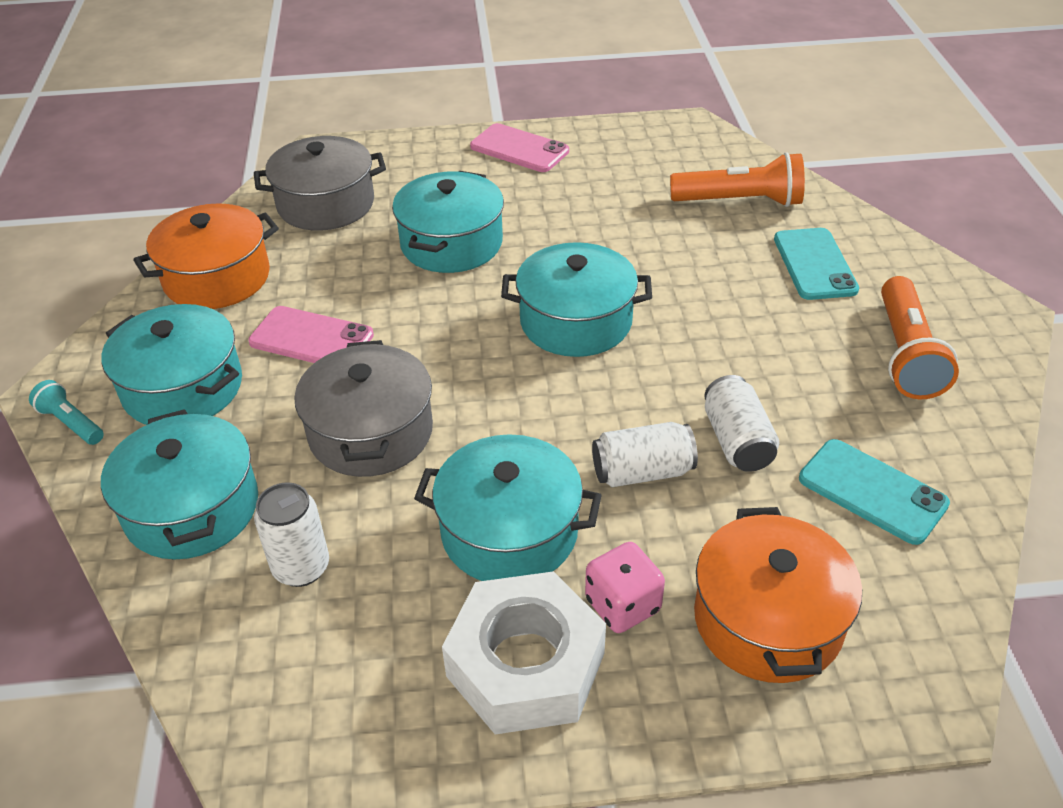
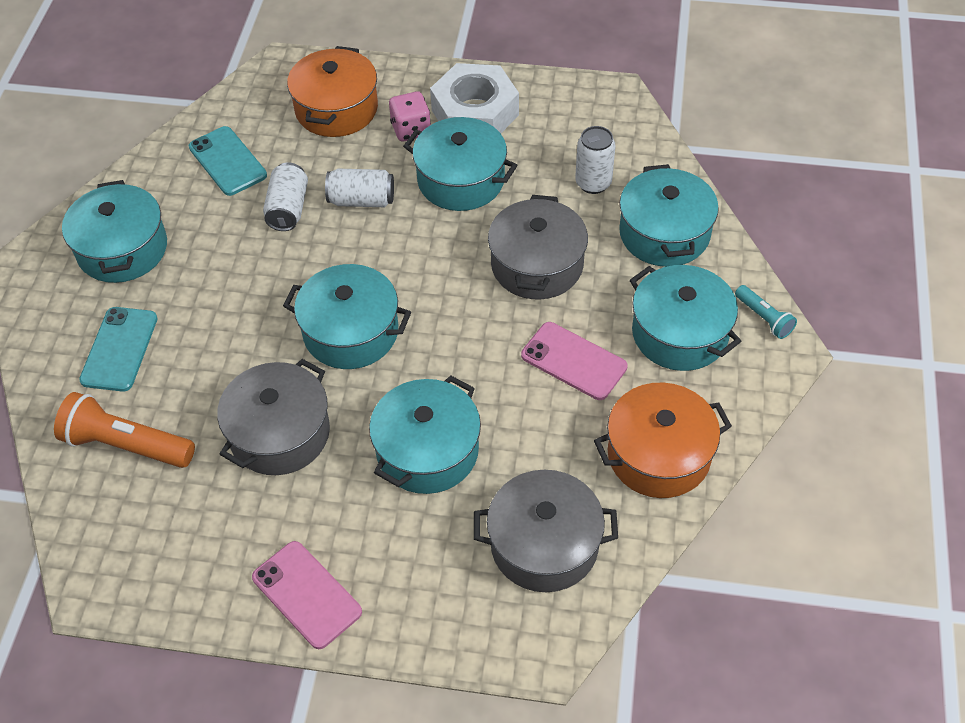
camera: 165 degrees left, 10 degrees up
(602, 232) = (279, 433): none -> grey pot
(906, 354) = (122, 249): orange flashlight -> turquoise pot

